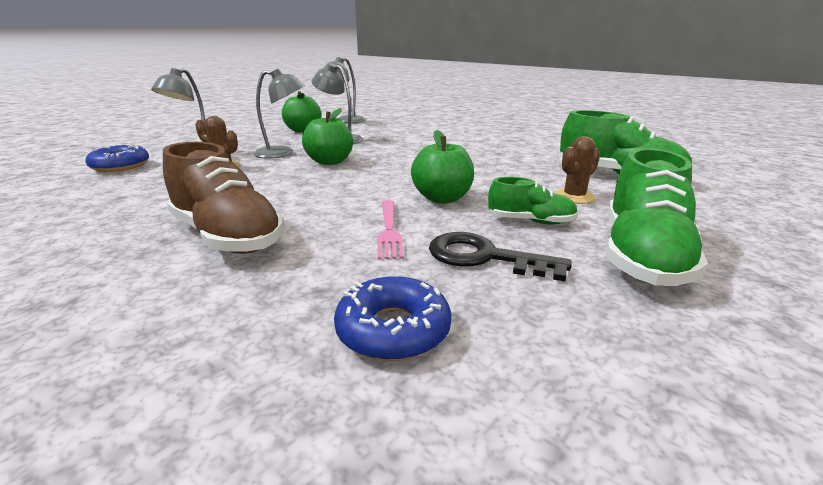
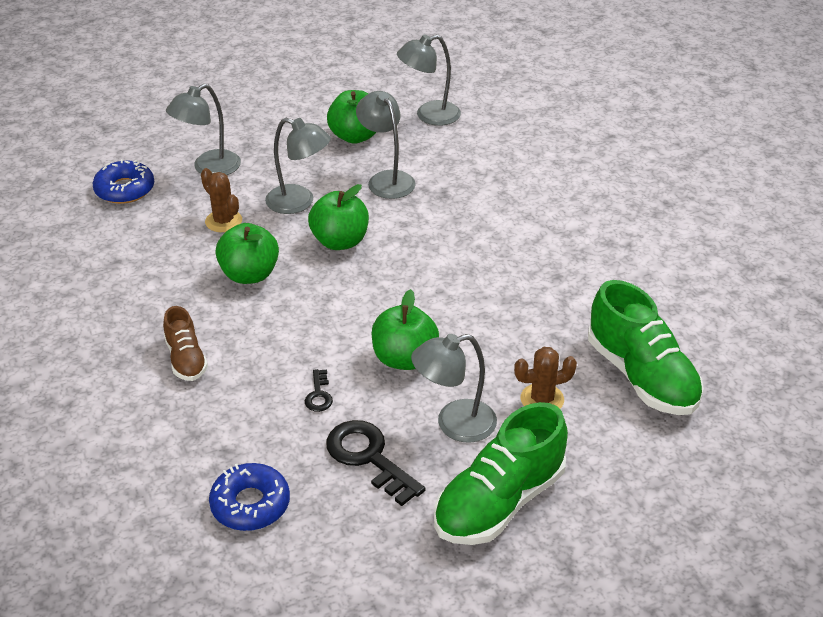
camera: 25 degrees right, 15 degrees up
(227, 236) = (186, 359): brown shoe -> brown shoe, size x0.55
(264, 184) = (249, 274): none -> green apple
(389, 230) = (318, 395): pink fork -> black key
(530, 221) = (454, 424): green shoe -> grey lamp

